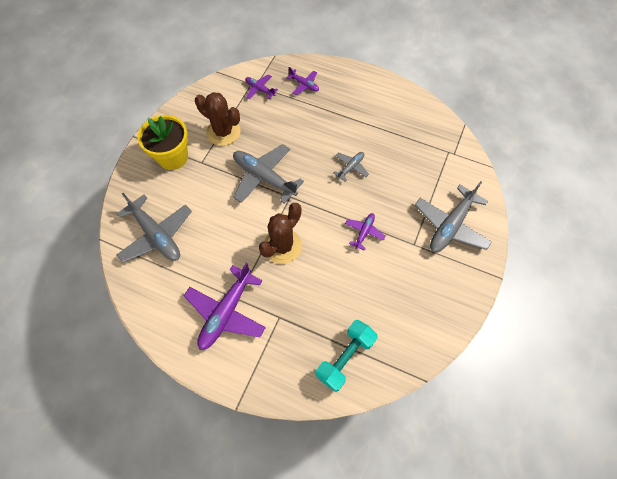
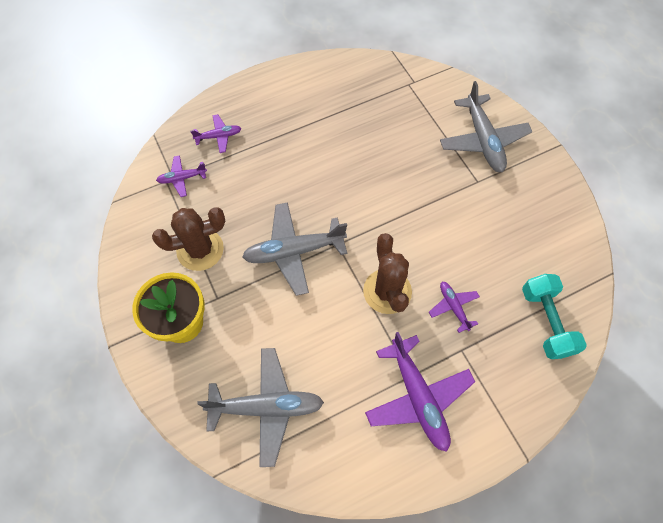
camera: 50 degrees left, 0 degrees up
(351, 167) = (353, 169): grey plane -> none
(364, 232) = (432, 211): purple plane -> purple plane (453, 307)

